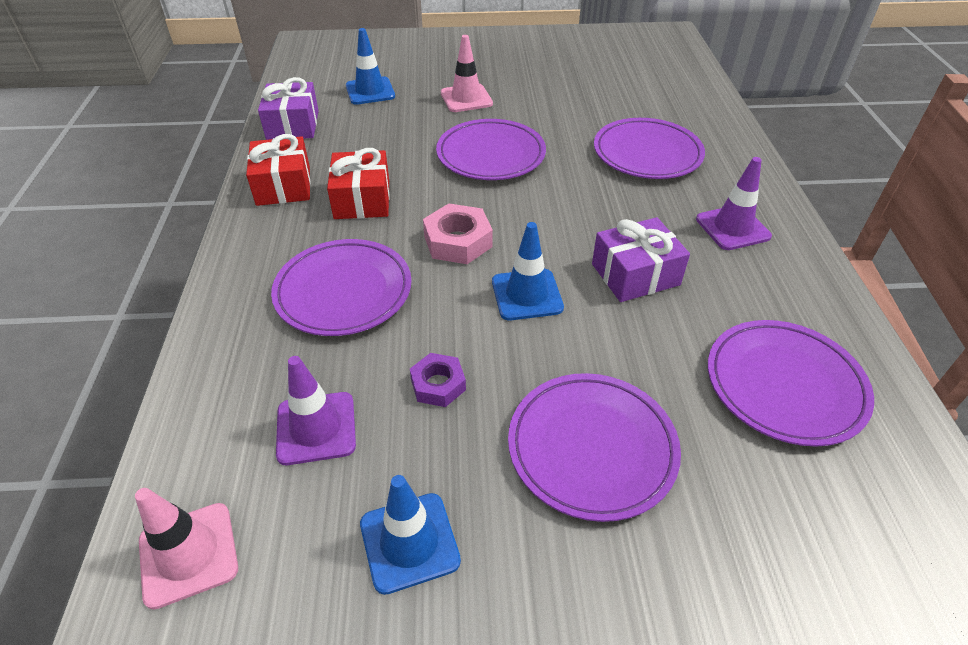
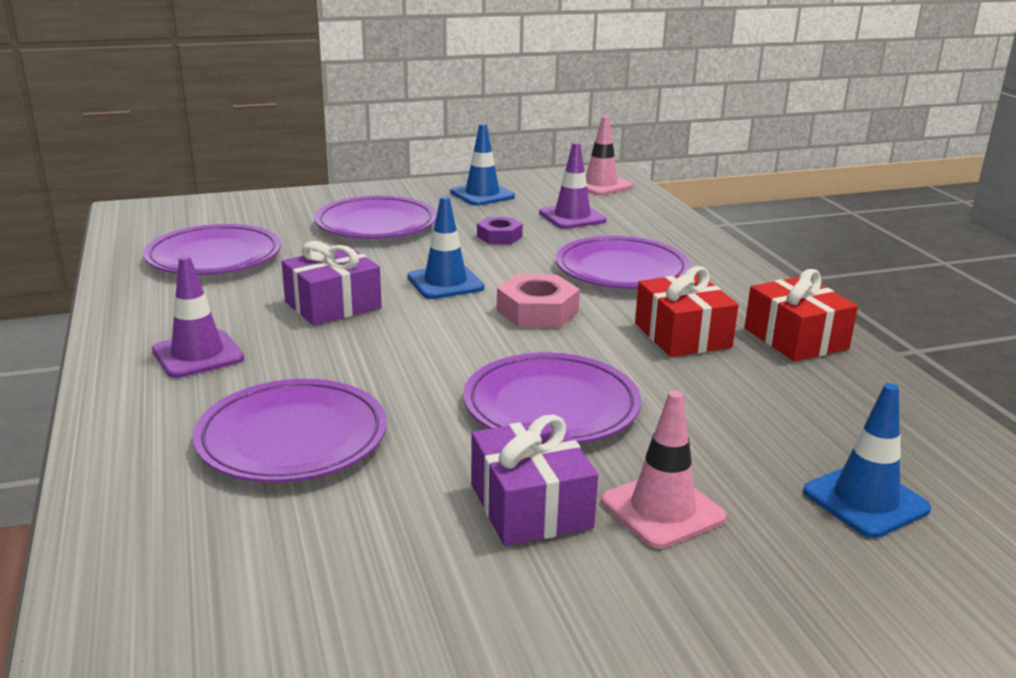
camera: 165 degrees right, 20 degrees down
(293, 125) = (903, 415): purple gift -> purple gift (531, 506)

